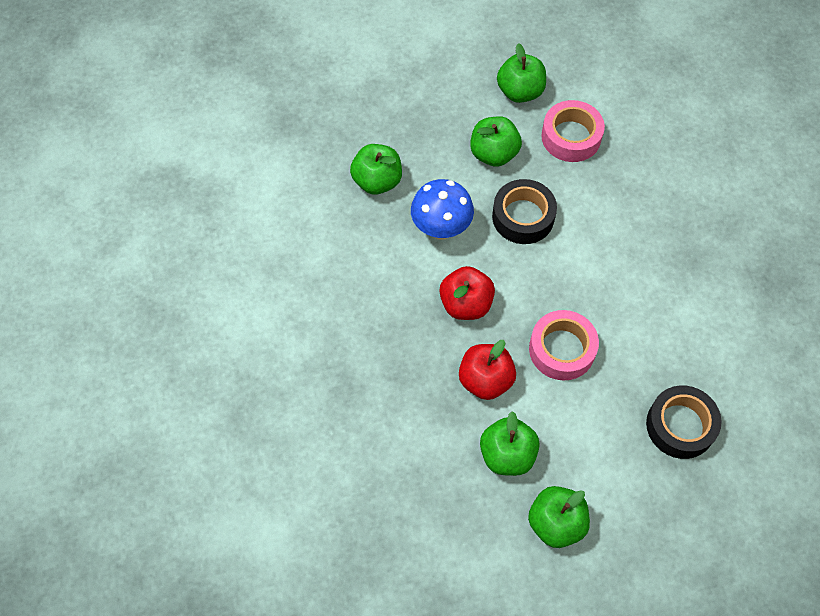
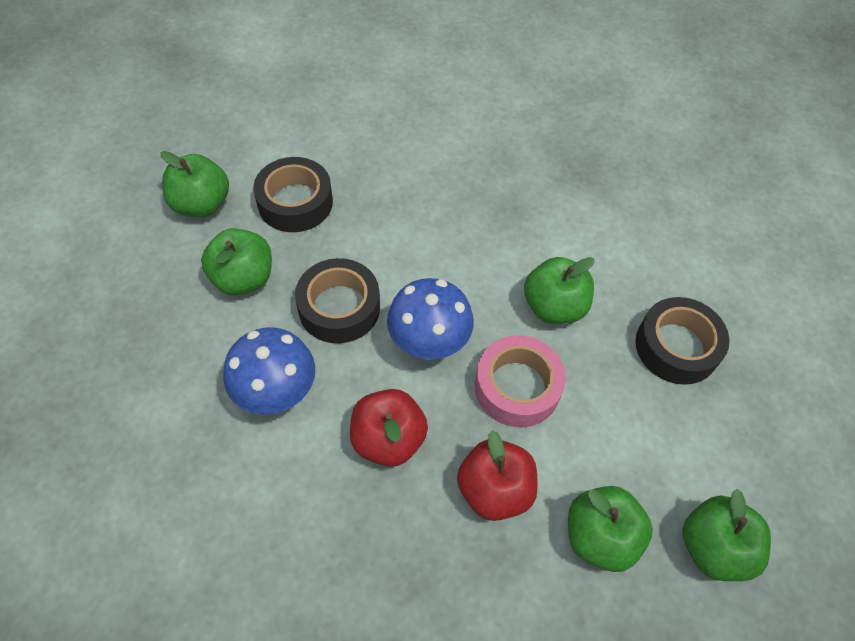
camera: 55 degrees left, 5 degrees down
(377, 181) = (154, 414): green apple -> green apple (554, 307)
(544, 282) = (428, 344): none -> blue mushroom
(571, 137) = (295, 202): pink tape -> black tape

